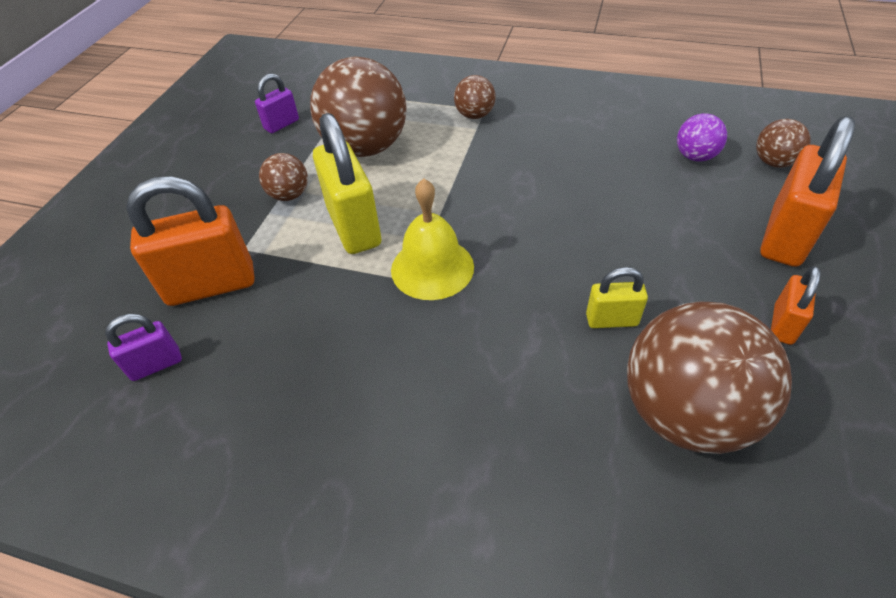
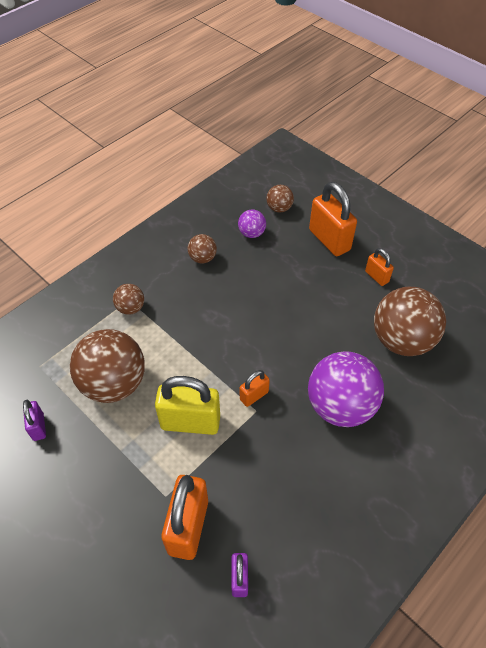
camera: 65 degrees left, 5 degrees up
(289, 195) = (129, 449): brown ball -> brown ball (202, 258)
(432, 268) = (254, 396): yellow bell -> orange padlock
(484, 373) = (340, 406): none -> purple ball
(611, 320) = (338, 336): yellow padlock -> none

